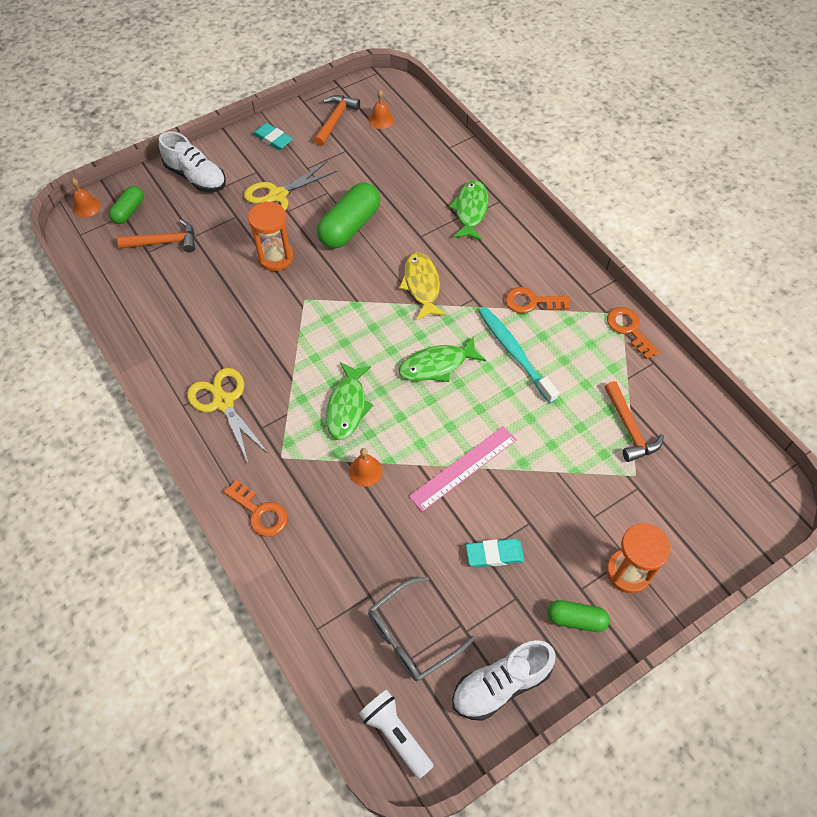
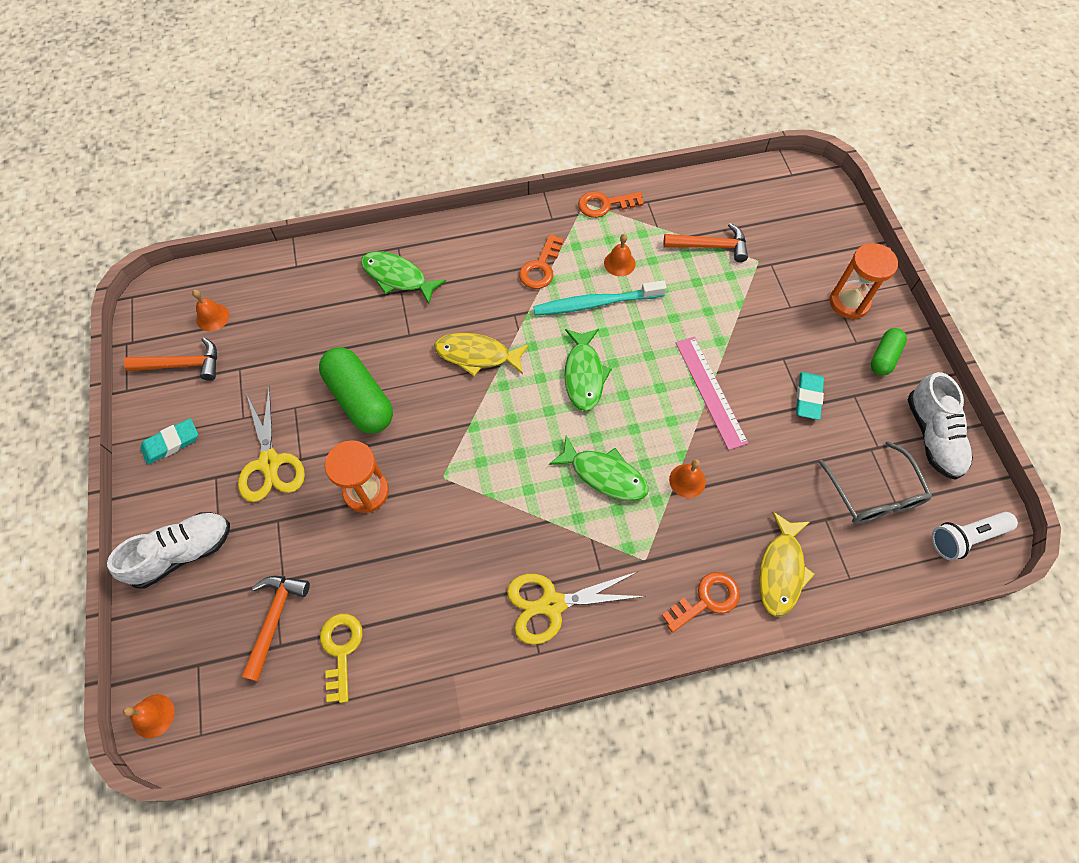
camera: 70 degrees left, 5 degrees up
(129, 211) = (194, 656): green capsule -> none
(153, 285) = (341, 650): none -> yellow key
(306, 567) = (781, 570): none -> yellow fish
(335, 120) = (182, 365): orange hammer -> orange hammer turned 135 degrees clockwise
(568, 359) = (619, 263): none -> orange bell

